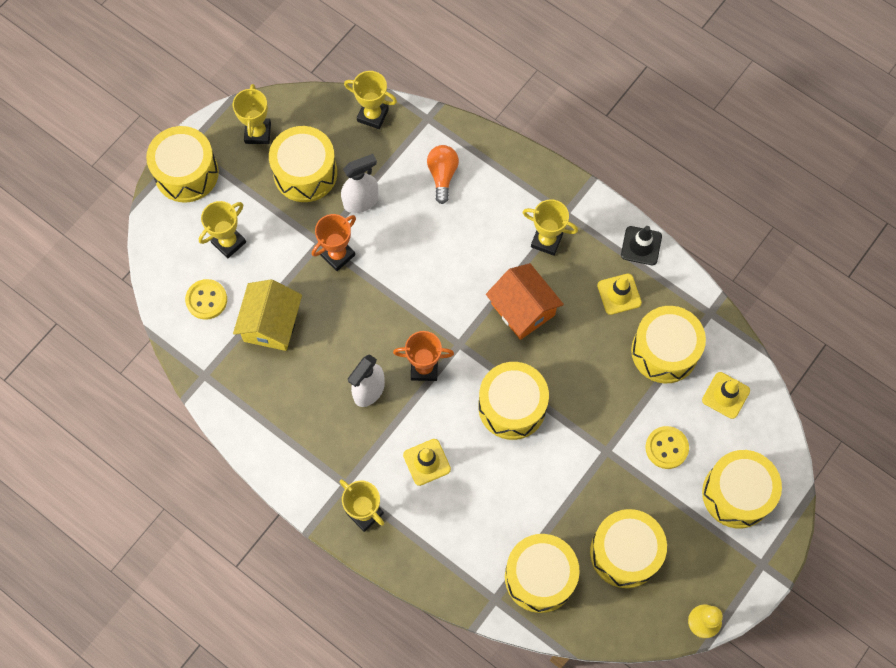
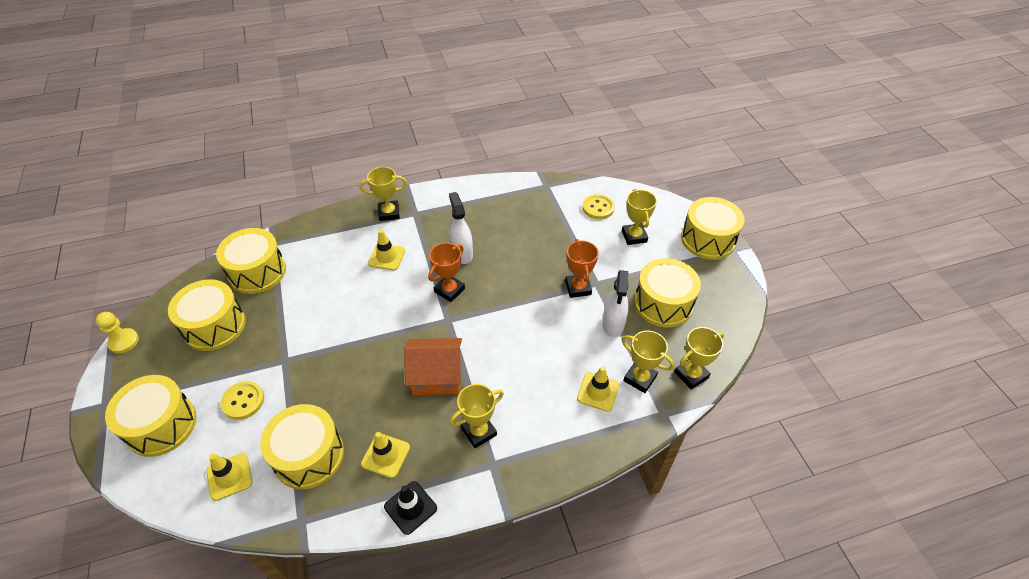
camera: 125 degrees right, 20 degrees down
(258, 133) = (719, 293): yellow trophy -> yellow trophy (640, 378)
(271, 324) = (554, 229): yellow house -> none
(442, 175) = (598, 392): orange light bulb -> yellow traffic cone
(512, 406) = (373, 323): yellow drum -> none

